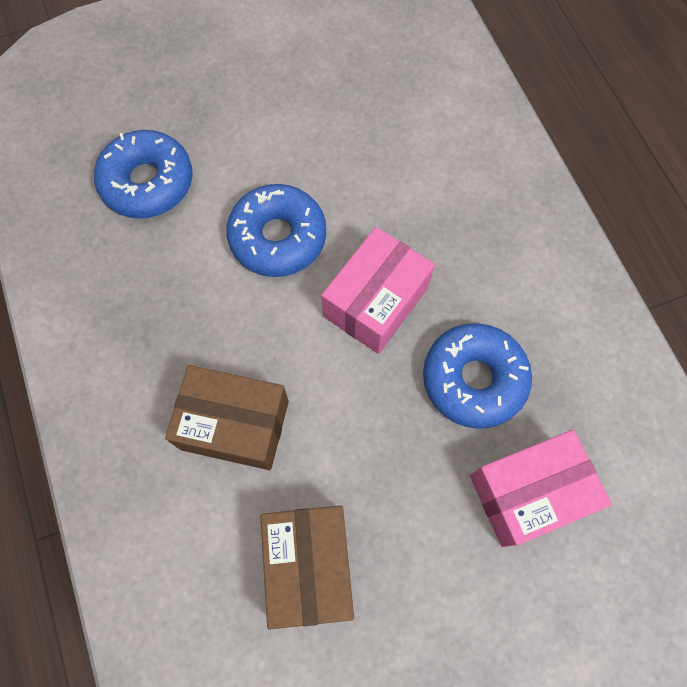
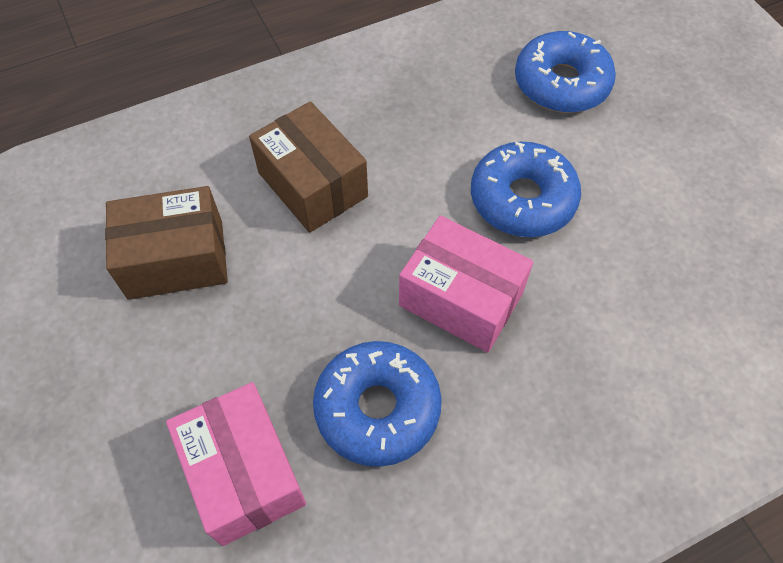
camera: 85 degrees right, 10 degrees down
(235, 425) = (312, 184): brown box -> brown box turned 45 degrees counterclockwise

